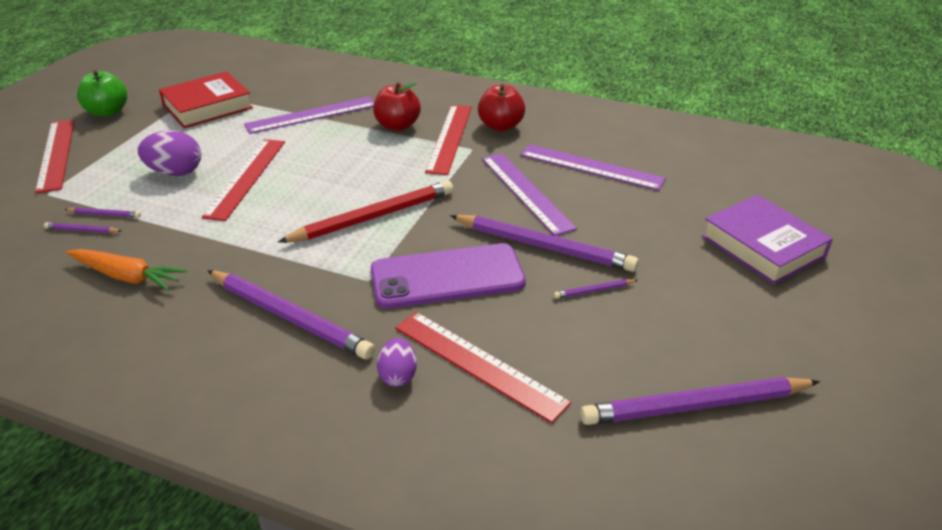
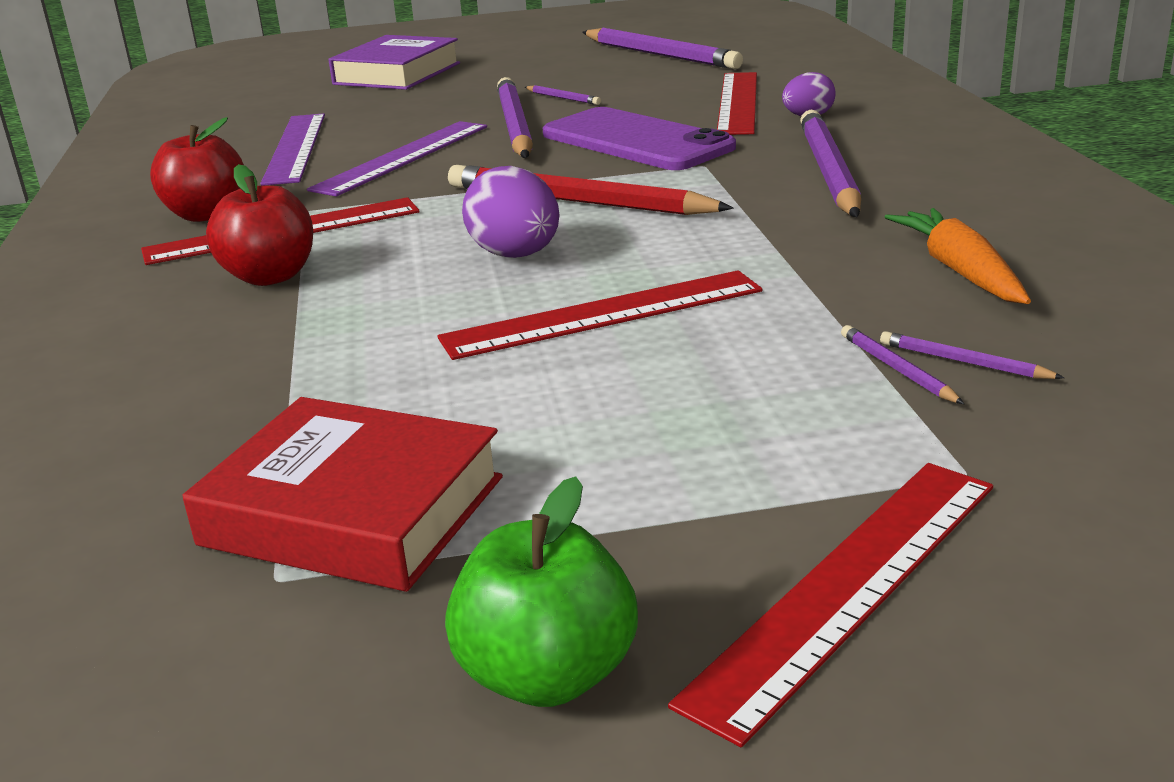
camera: 120 degrees left, 10 degrees down
(82, 230) = (963, 361): purple pencil -> purple pencil turned 150 degrees clockwise
(175, 172) = (682, 382): purple egg -> purple egg (516, 255)
(311, 115) = (289, 363): purple ruler -> none

